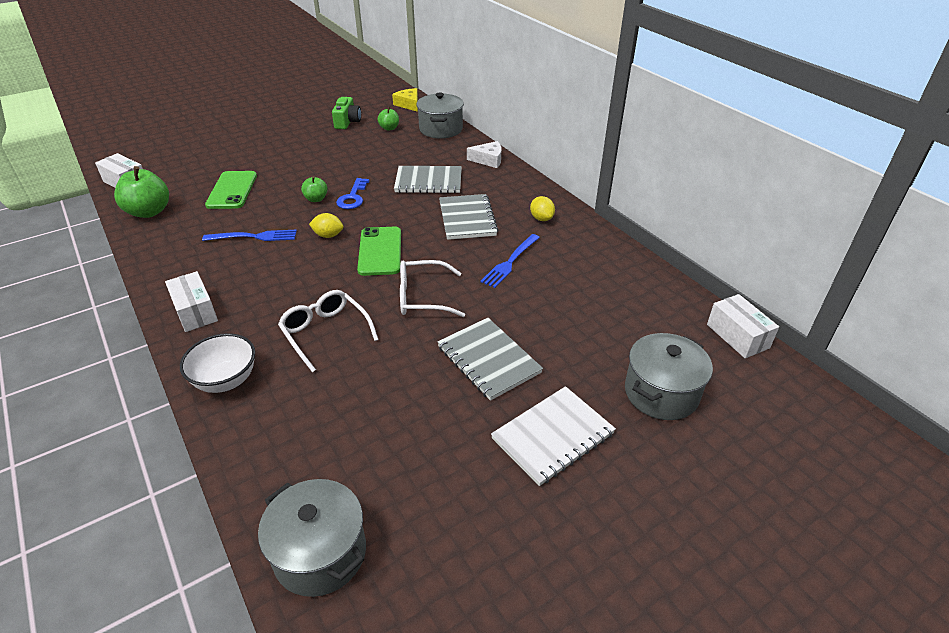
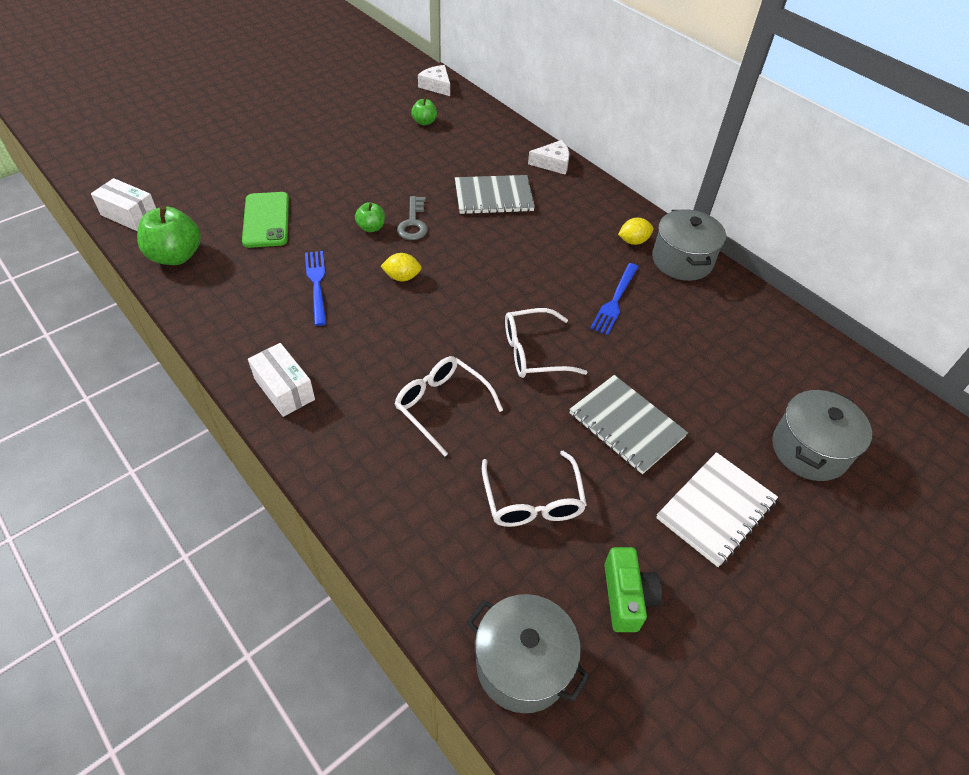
camera: 10 degrees left, 10 degrees up
(226, 380) = (352, 474): white bowl -> none
(254, 237) = (316, 284): blue fork -> blue fork turned 90 degrees counterclockwise
(347, 122) = (371, 114): green camera -> green camera (626, 597)
(353, 197) = (413, 223): blue key -> grey key
(380, 251) = (468, 295): green phone -> none
(380, 413) = (532, 499): none -> white glasses
(408, 104) = (436, 86): yellow cheese -> white cheese
(441, 129) = (485, 121): grey pot -> grey pot (682, 261)
(467, 218) = (552, 246): grey notebook -> none
(541, 218) = (633, 241): yellow lemon -> yellow lemon turned 75 degrees counterclockwise
(737, 336) = (868, 377): white box -> none

